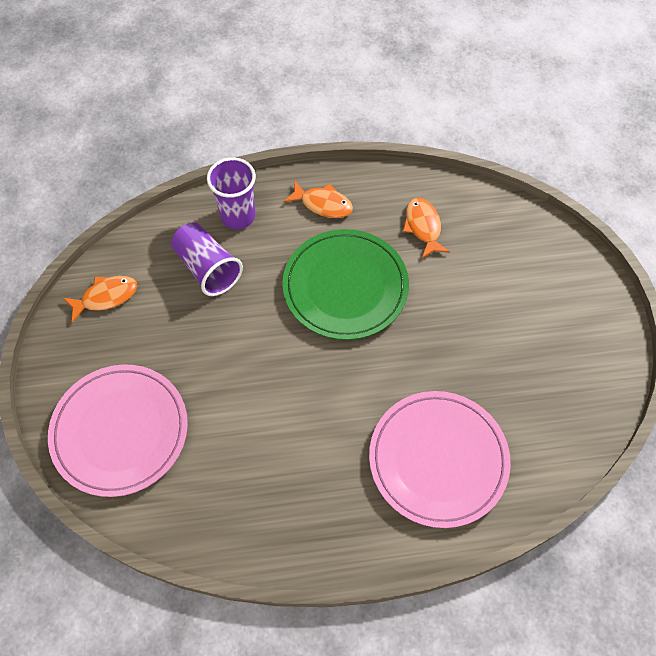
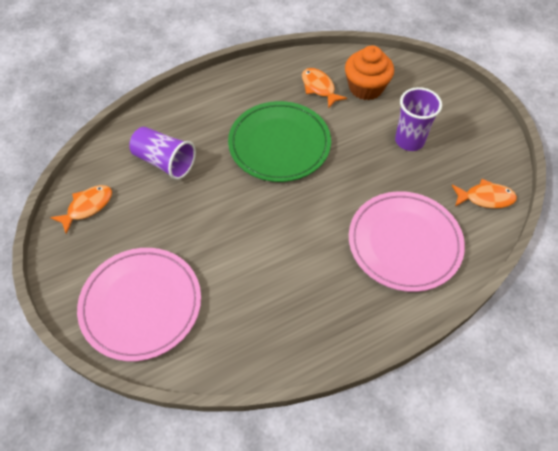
camera: 20 degrees left, 5 degrees down
(238, 216) = (173, 118): purple cup -> purple cup (409, 141)
(323, 204) = (237, 93): orange fish -> orange fish (485, 198)
(480, 244) = (366, 88): none -> orange cupcake

